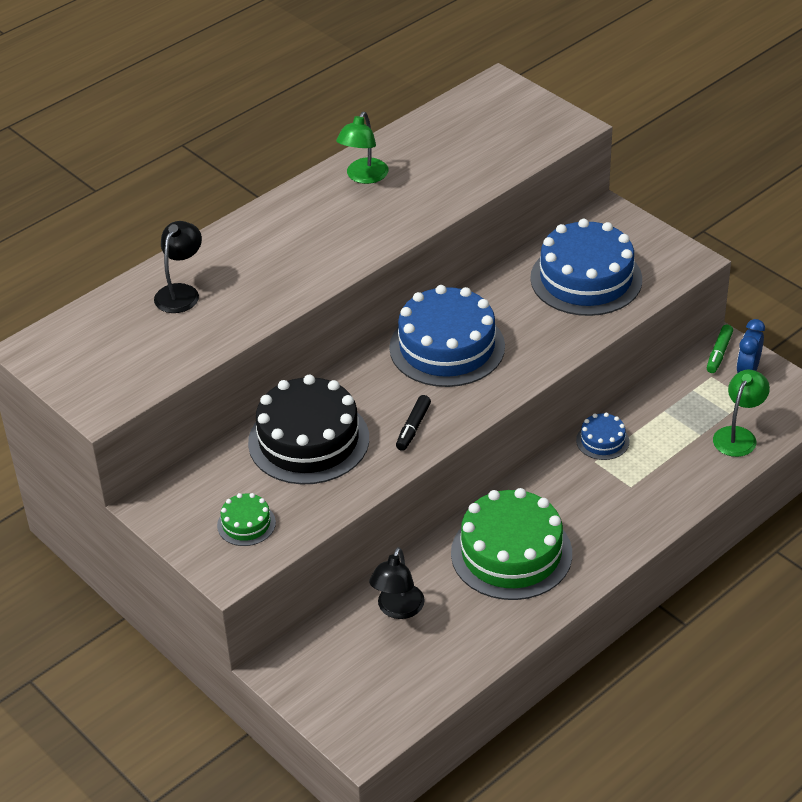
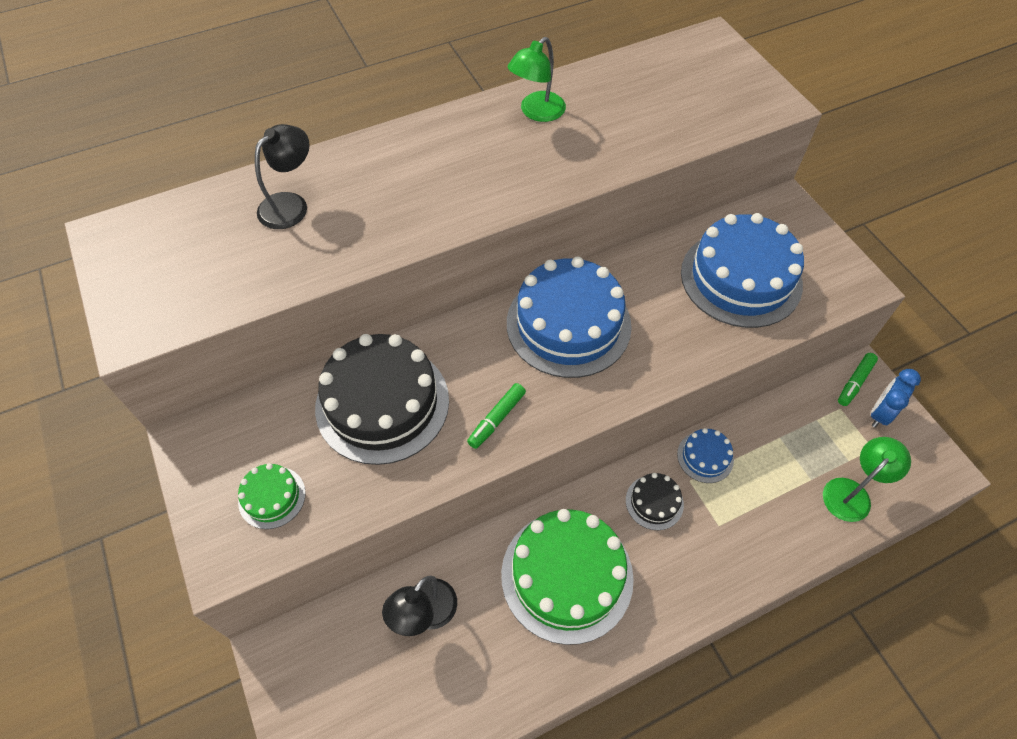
camera: 15 degrees right, 15 degrees up
(413, 427) = (497, 419): black marker -> green marker
(569, 484) = (654, 502): none -> black cake

